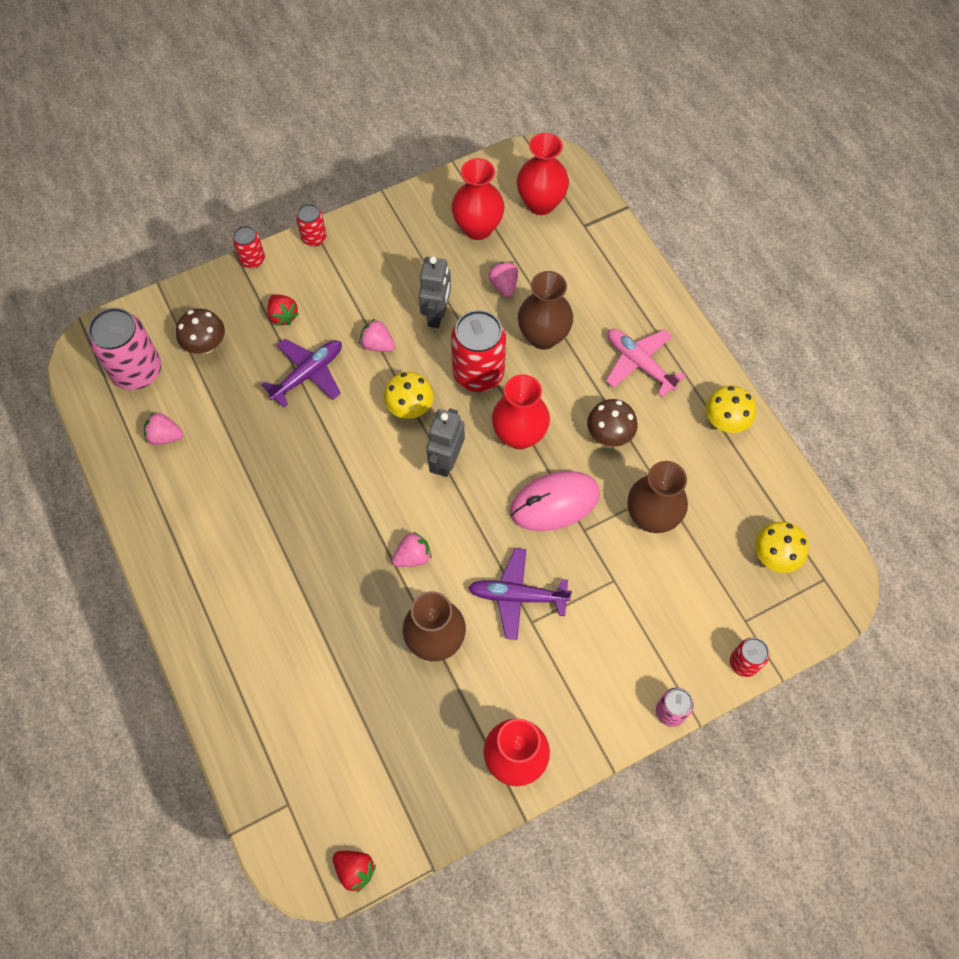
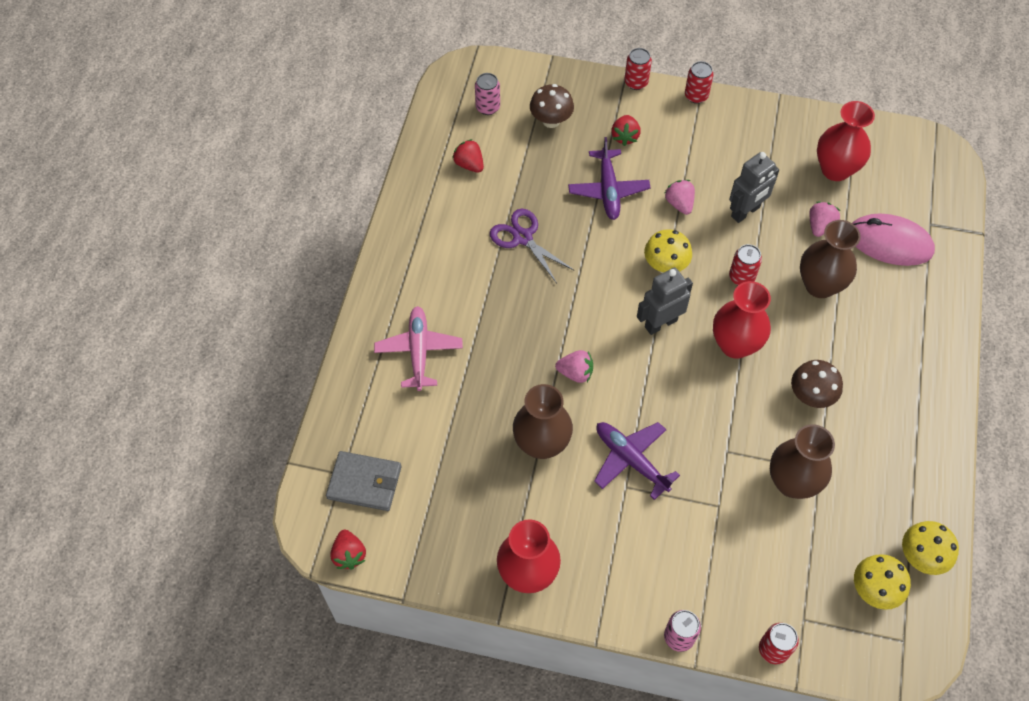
camera: 40 degrees right, 5 degrees down
(137, 371) = (488, 107): pink can -> pink can, size x0.52
(165, 436) = (469, 164): pink strawberry -> red strawberry
(269, 470) = (523, 238): none -> purple scissors
(308, 374) = (608, 190): purple plane -> purple plane turned 90 degrees clockwise
(314, 795) = (364, 482): none -> grey wallet
(478, 373) = (741, 277): red can -> red can, size x0.52
(541, 203) = (906, 184): red vase -> none
(554, 502) = (720, 414): pink mouse -> pink mouse (889, 242)
(639, 363) = (885, 360): pink plane -> pink plane (419, 351)
(725, 421) = (923, 456): yellow mushroom -> yellow mushroom (921, 557)

